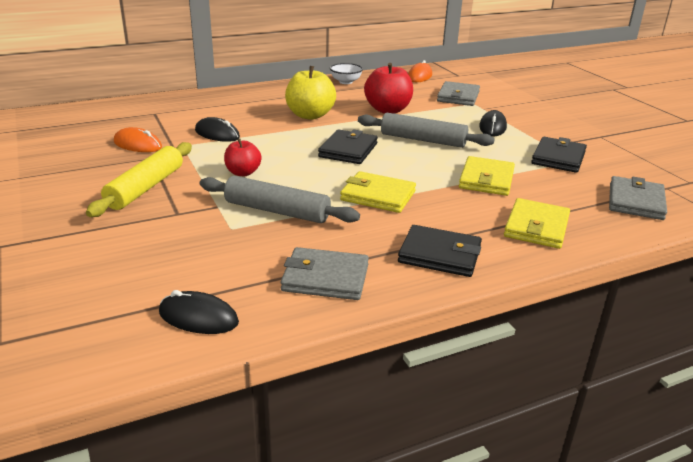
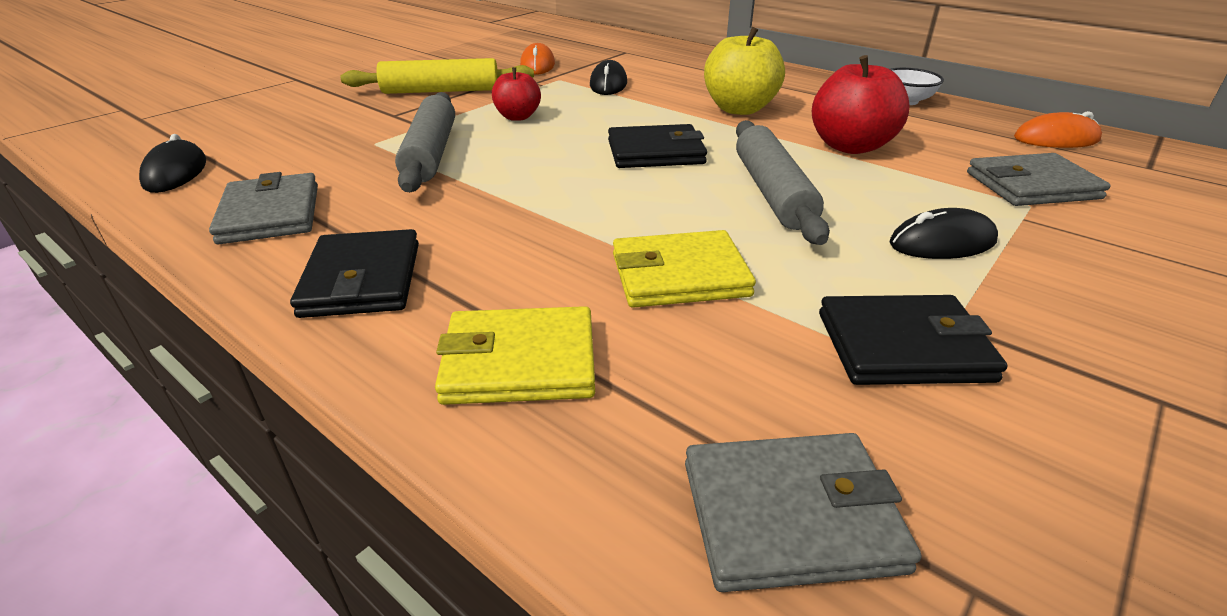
camera: 65 degrees right, 5 degrees up
(378, 196) = (525, 199): yellow wallet -> none

